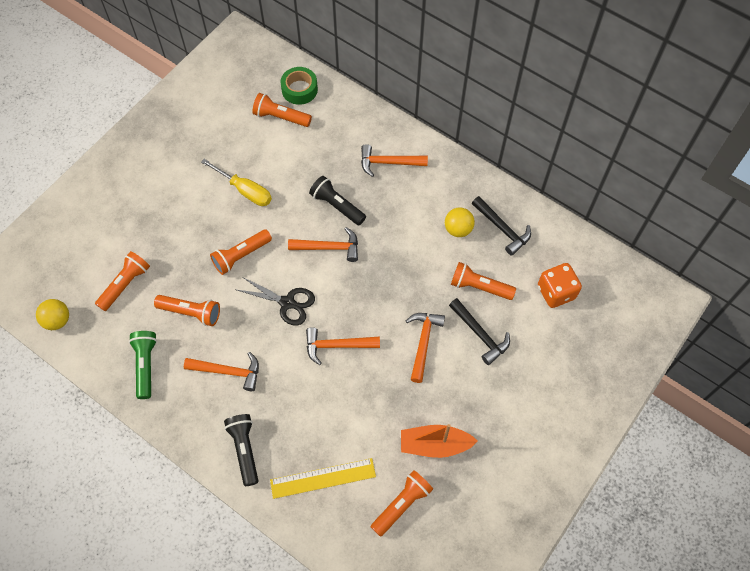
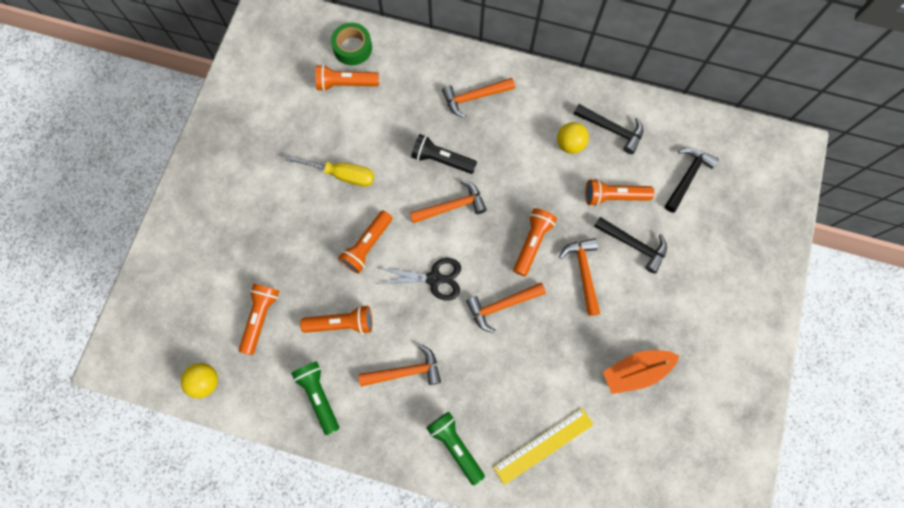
camera: 20 degrees left, 10 degrees up
(245, 450) = (455, 446): black flashlight -> green flashlight
(402, 504) = (629, 443): orange flashlight -> orange flashlight (532, 243)
(556, 292) = (687, 177): orange dice -> black hammer

